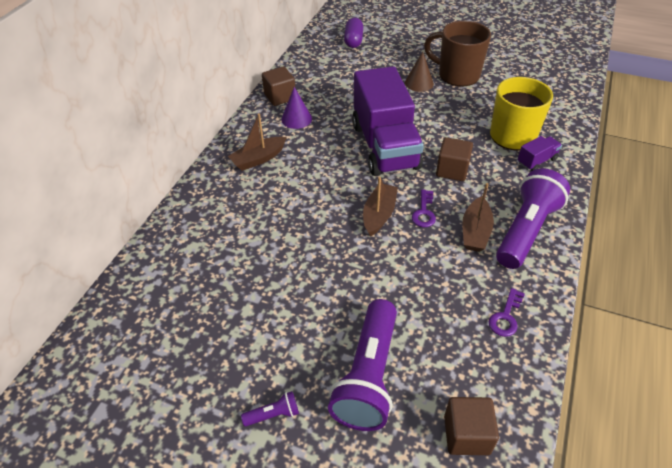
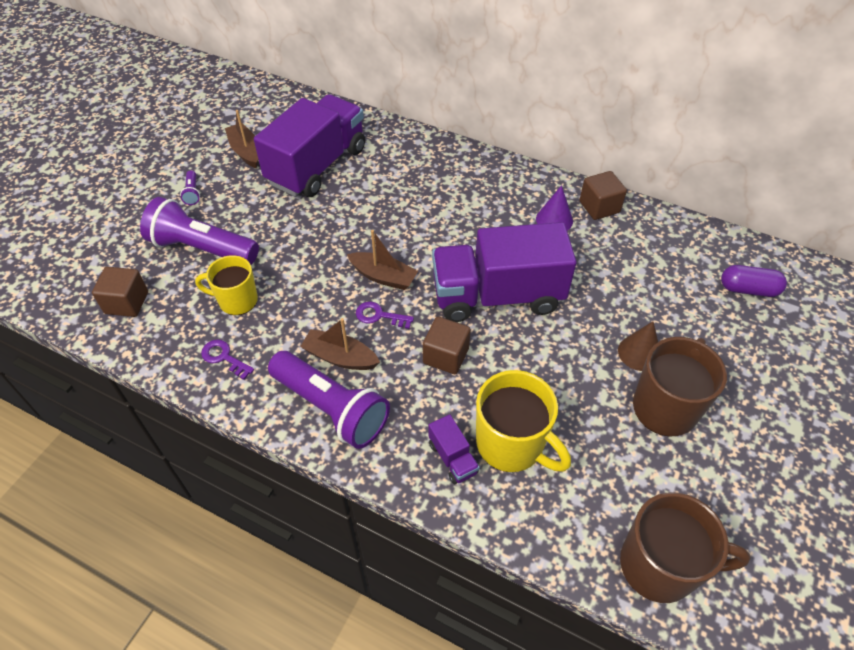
camera: 95 degrees right, 5 degrees up
(223, 289) = (317, 166): none -> purple truck
(258, 159) = (484, 188): brown boat -> brown boat (246, 151)
(434, 322) = (237, 300): none -> yellow mug
(562, 81) = (660, 566): none -> brown mug

